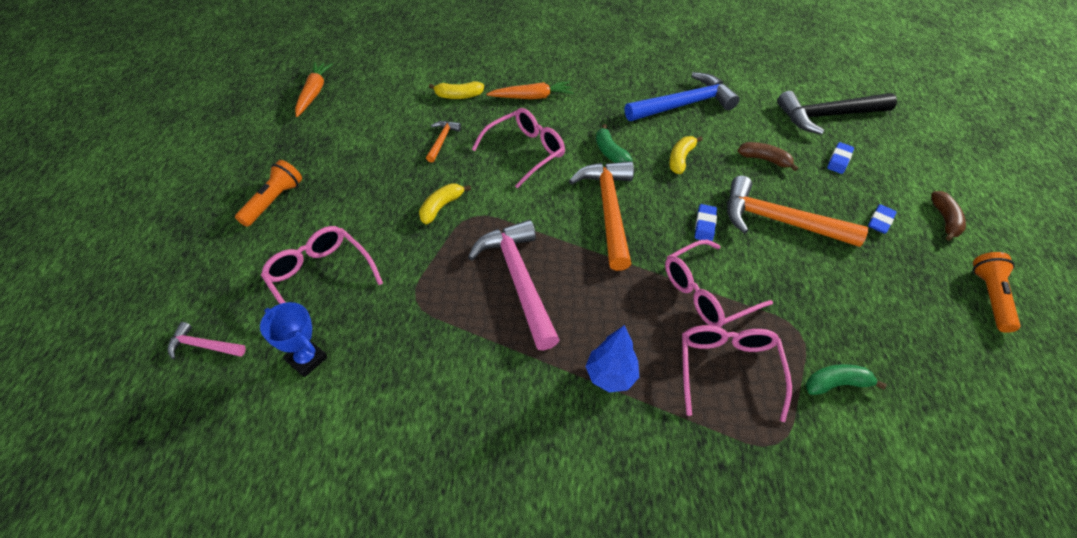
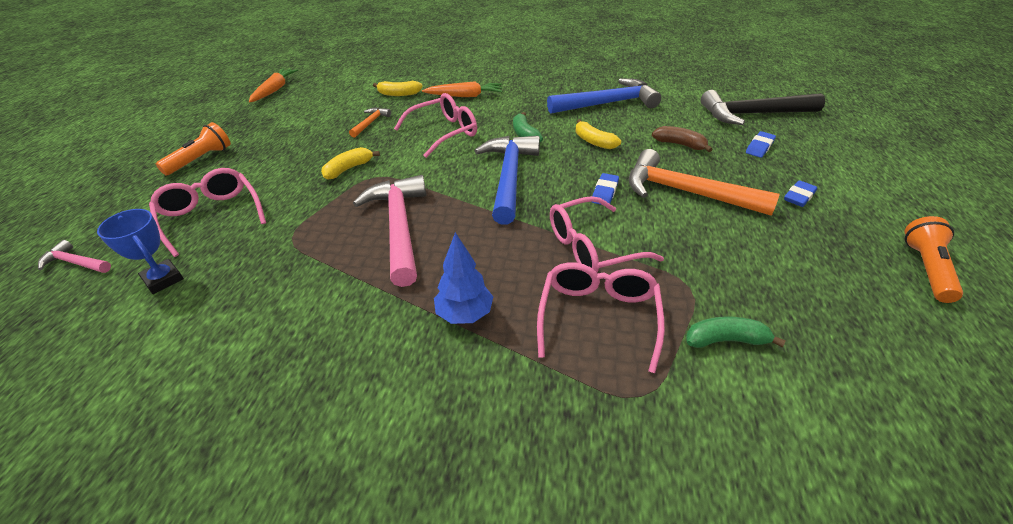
camera: 10 degrees right, 10 degrees down
(608, 210) = (509, 177): orange hammer -> blue hammer
(680, 159) = (593, 141): yellow banana -> yellow banana turned 75 degrees counterclockwise
(944, 220) = (874, 198): brown banana -> none

